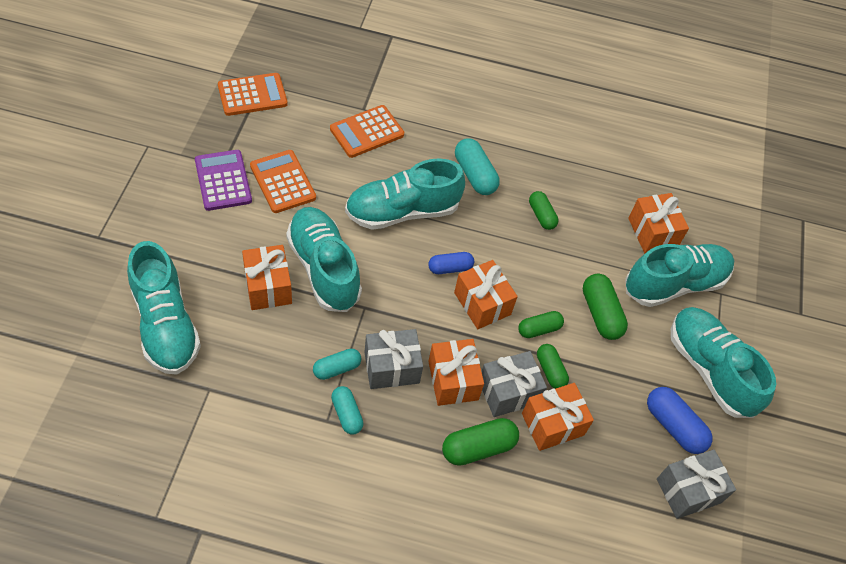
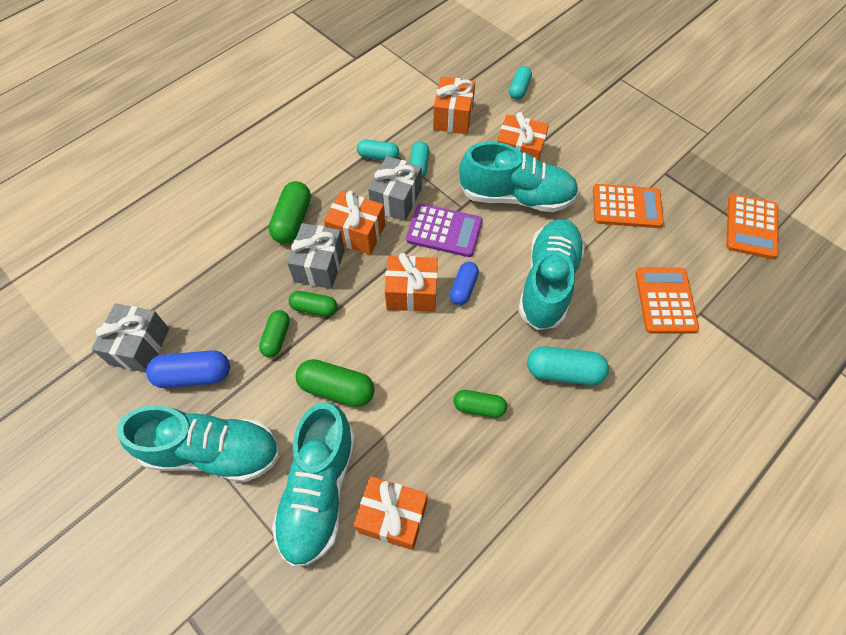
camera: 130 degrees right, 5 degrees up
(165, 324) = (519, 89): turquoise shoe -> turquoise capsule
(223, 180) = (646, 167): purple calculator -> purple calculator (444, 231)
(539, 329) = (357, 324): green capsule -> green capsule (276, 338)
(552, 424) = (270, 281): orange gift -> orange gift (453, 117)

